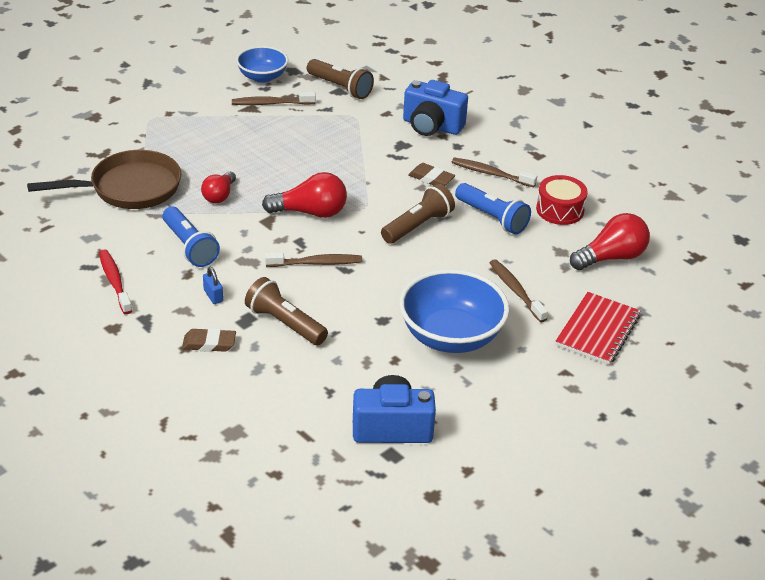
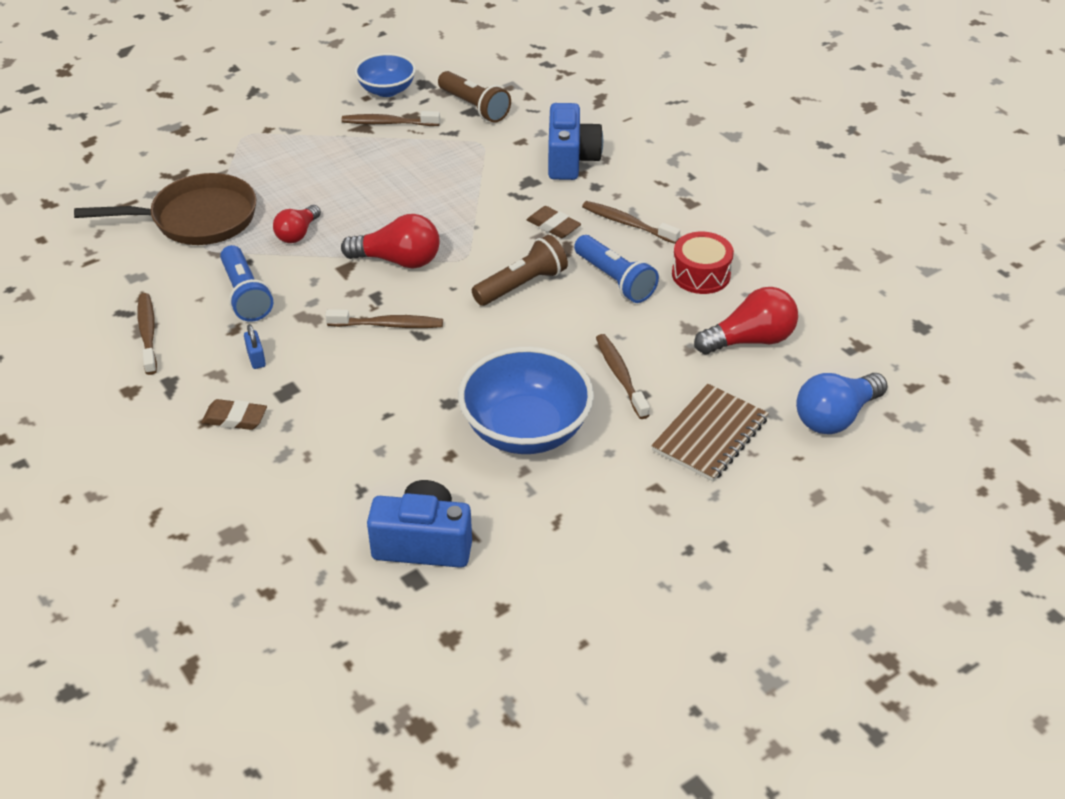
camera: 10 degrees right, 5 degrees up
(114, 281) = (148, 333): red toothbrush -> brown toothbrush
(284, 323) = (330, 399): brown flashlight -> none
(431, 126) = (571, 160): blue camera -> blue camera turned 120 degrees counterclockwise
(598, 330) = (710, 435): red notebook -> brown notebook
(691, 311) = (835, 417): none -> blue light bulb

